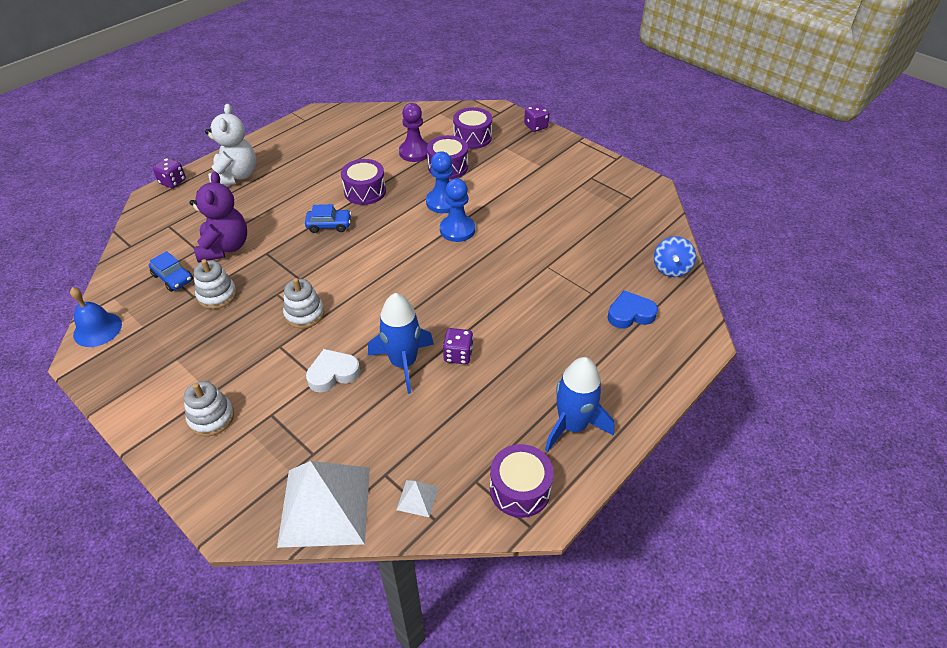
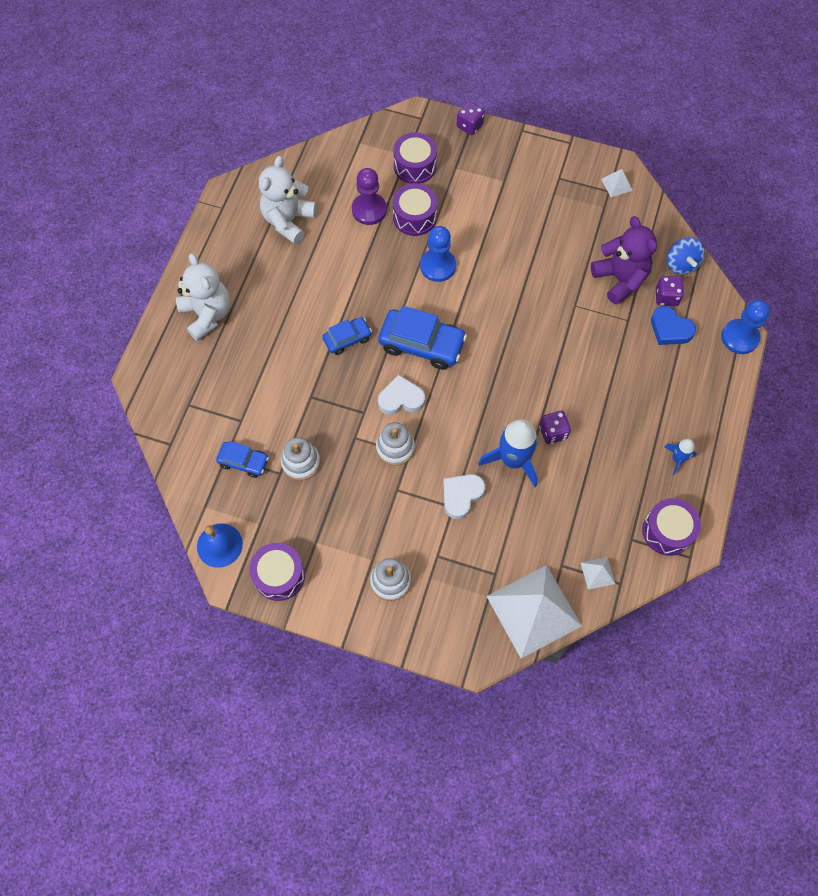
camera: 25 degrees left, 20 degrees up
(173, 182) = (146, 348): purple dice -> purple dice (666, 297)
(225, 247) = (266, 407): purple teddy bear -> purple teddy bear (620, 279)
(339, 280) = (401, 399): none -> white heart
(347, 141) = (288, 221): none -> white teddy bear
(365, 191) = (353, 282): purple drum -> purple drum (279, 575)
(388, 249) = (422, 344): none -> blue car
(457, 230) = (471, 295): blue pawn -> blue pawn (739, 337)
(572, 425) = (677, 459): blue rocket -> blue rocket, size x0.51
(630, 314) = (670, 329): blue heart -> blue heart turned 105 degrees counterclockwise
(641, 196) = (616, 184): none -> white pyramid

